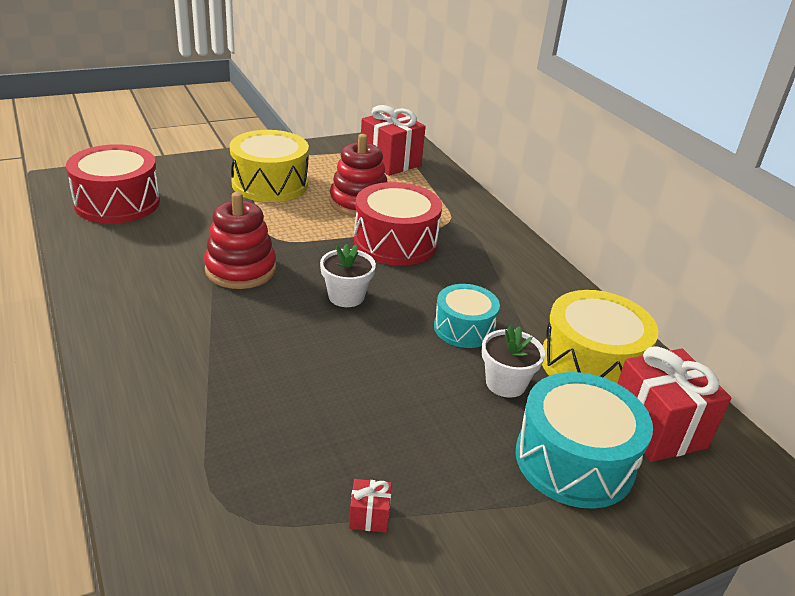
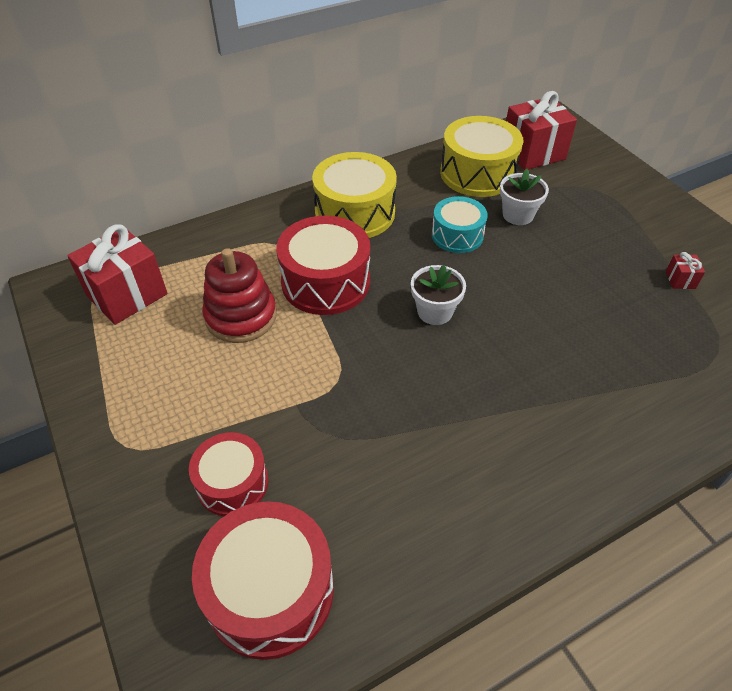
camera: 90 degrees left, 15 degrees up
(203, 194) = (232, 483): none -> red drum
(240, 269) = (410, 403): red stacking toy -> none
(270, 183) = (195, 410): yellow drum -> yellow drum (355, 213)
(574, 460) = (580, 189): turquoise drum -> none

